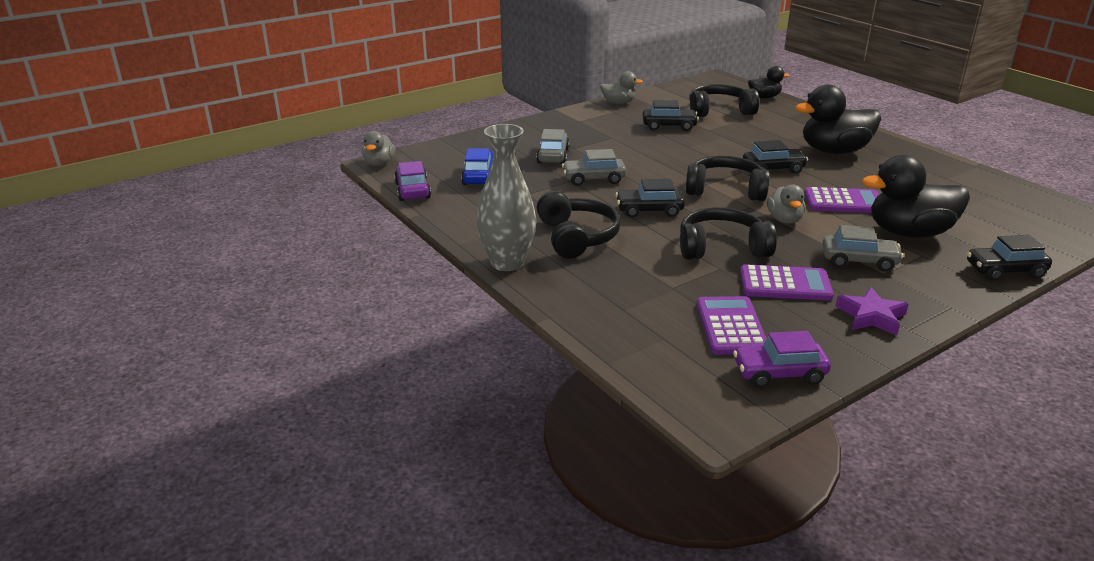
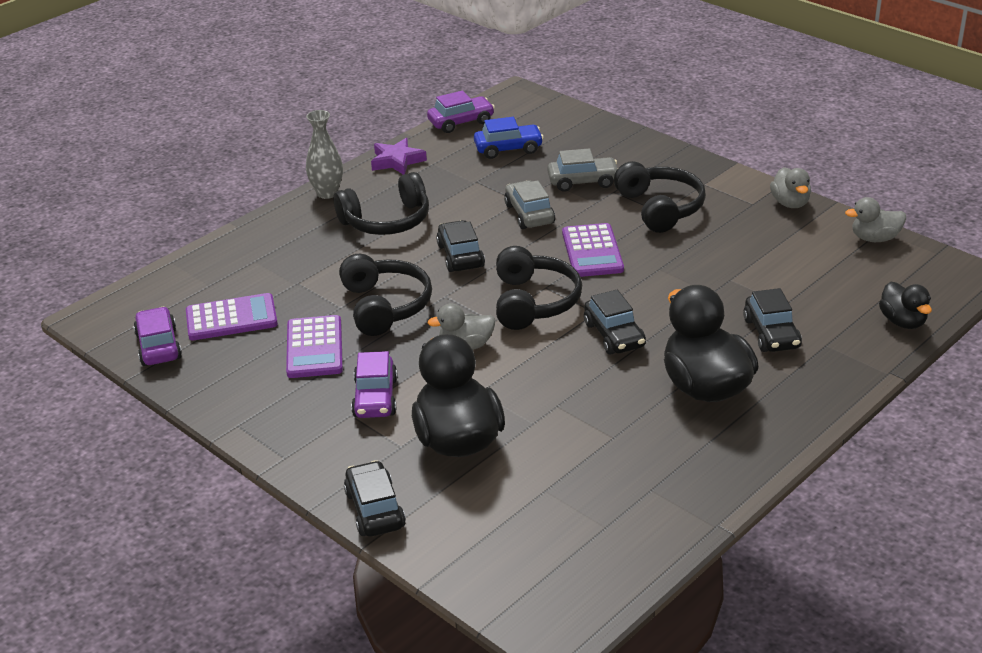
camera: 80 degrees right, 5 degrees up
(379, 163) = (518, 93): grey duck -> grey duck (874, 238)
(507, 262) = (327, 193): grey vase -> grey vase, size x0.66
(669, 126) = (724, 248): black car -> black car (771, 333)
(719, 111) = (811, 284): black headphones -> black headphones (660, 208)
(843, 202) = (532, 391): purple calculator -> purple calculator (592, 251)
(859, 261) = (375, 398): grey car -> purple car
(871, 316) = (258, 401): purple star -> purple star (397, 161)

